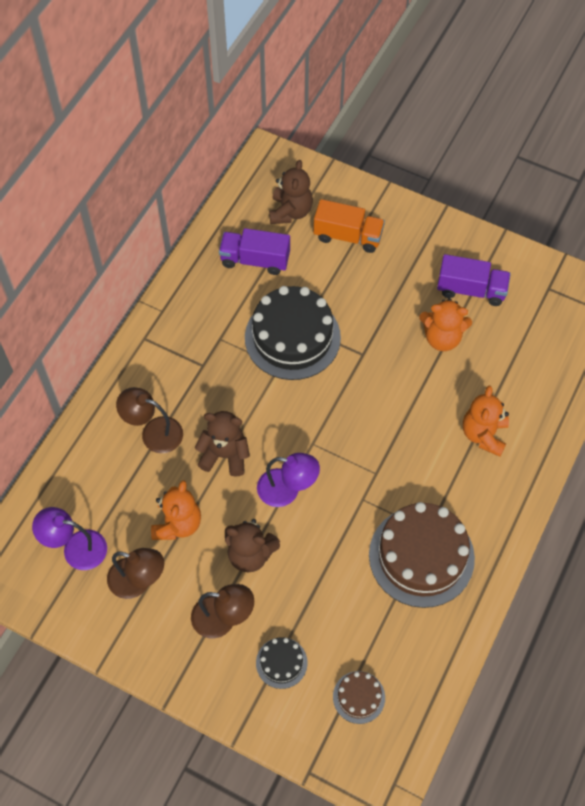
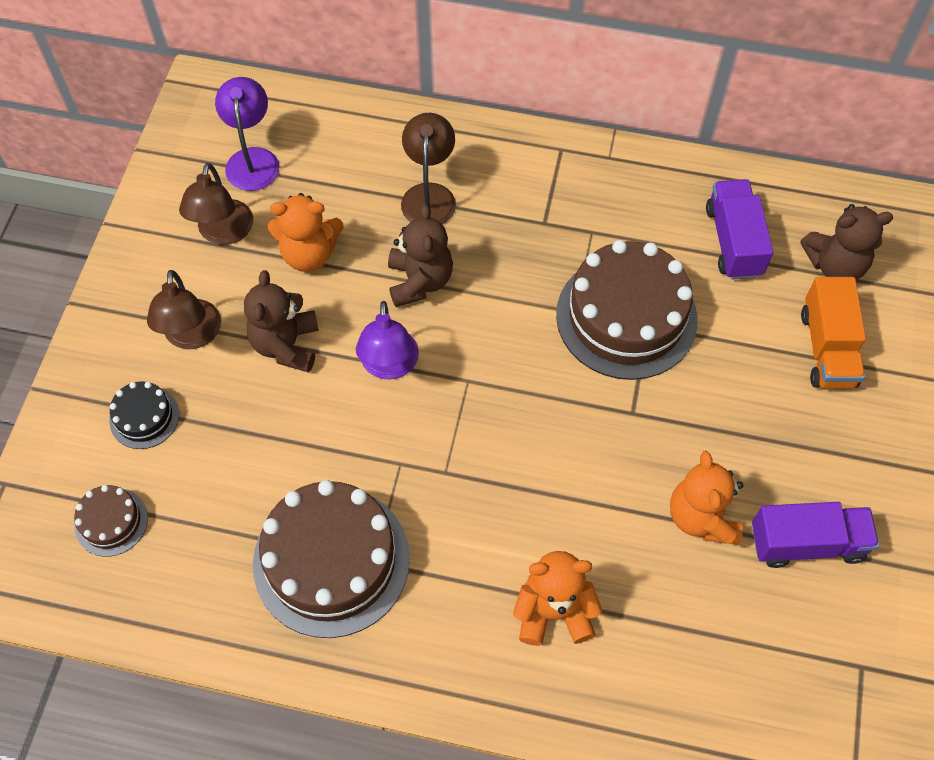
camera: 75 degrees right, 0 degrees up
(292, 337) = (626, 317): black cake -> brown cake
(471, 290) = (807, 543): purple truck -> purple truck turned 90 degrees counterclockwise

